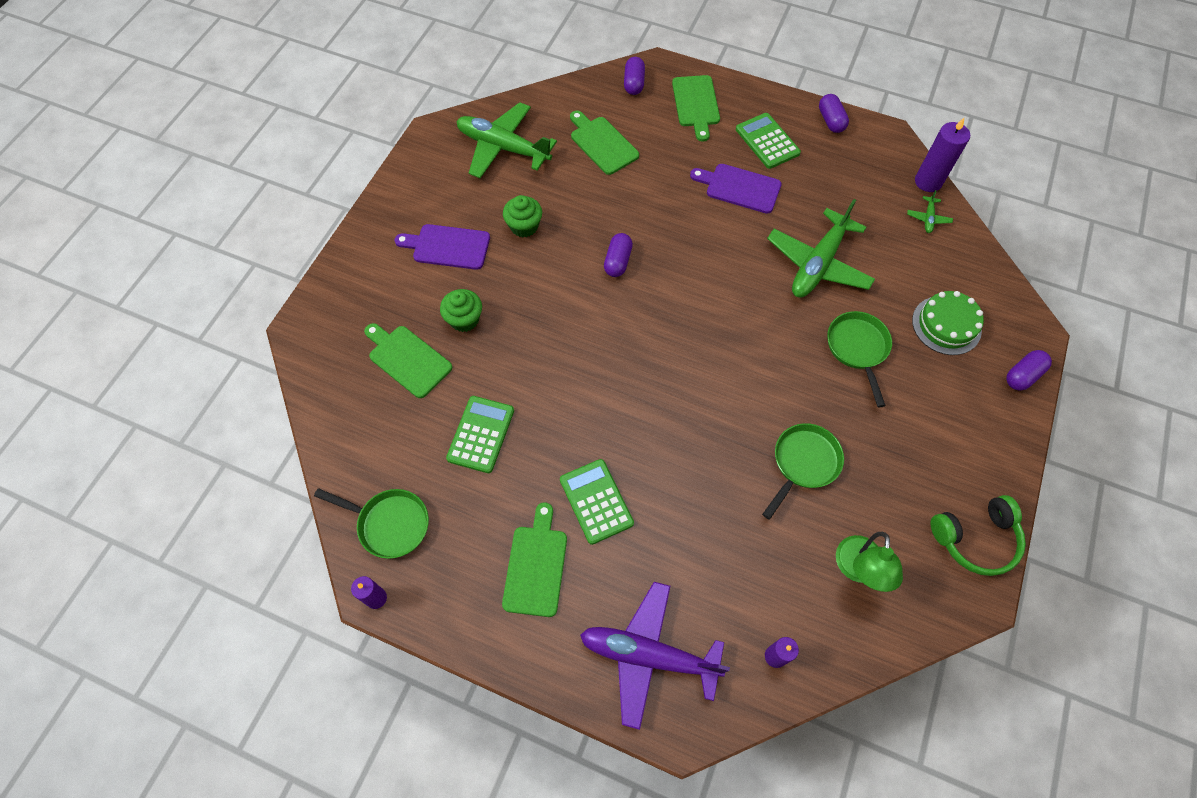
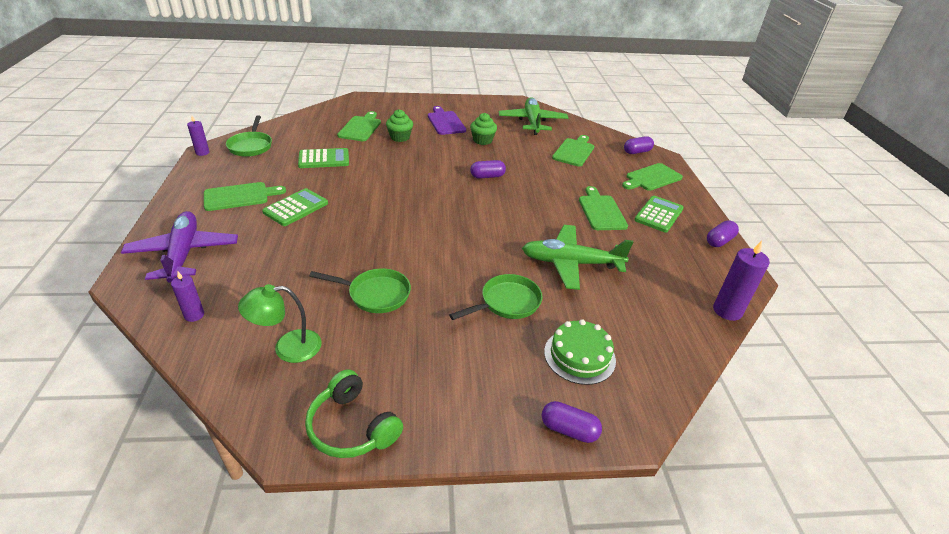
camera: 60 degrees right, 25 degrees down
(739, 187) = (601, 211): purple cutting board -> green cutting board
(928, 218) = (686, 319): green plane -> none

